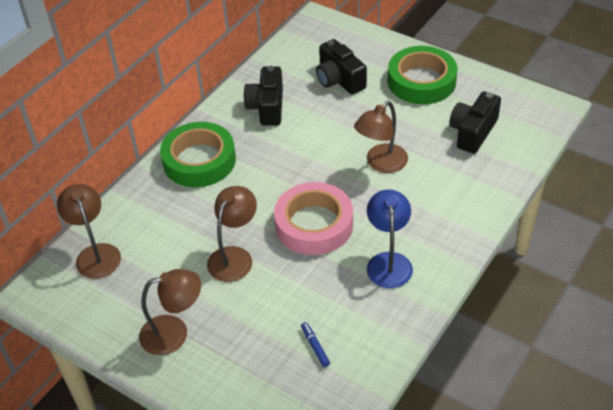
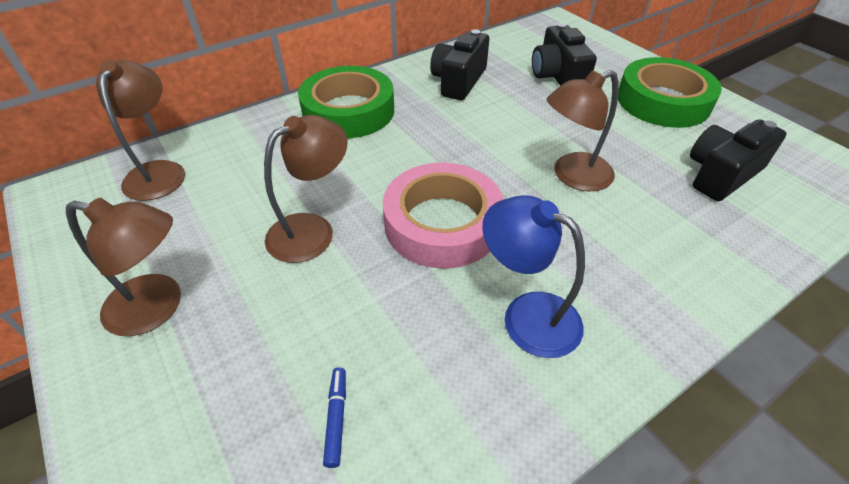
camera: 20 degrees right, 0 degrees up
(388, 262) = (527, 315): blue lamp -> blue lamp turned 75 degrees counterclockwise

